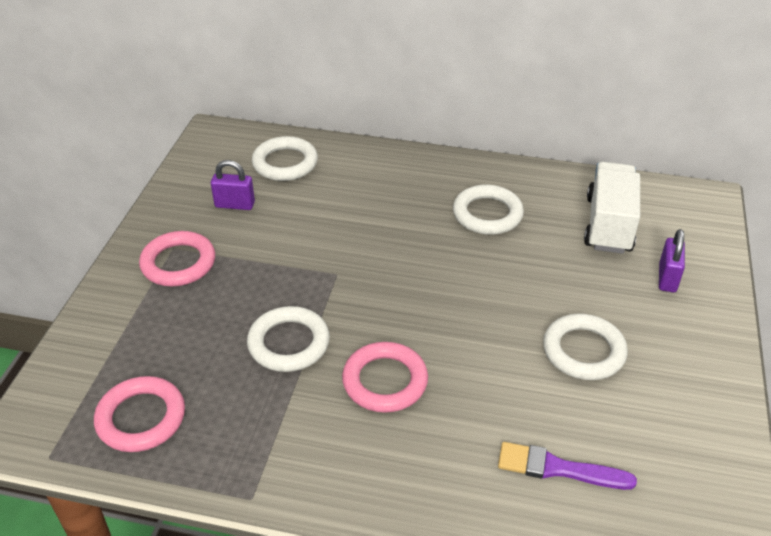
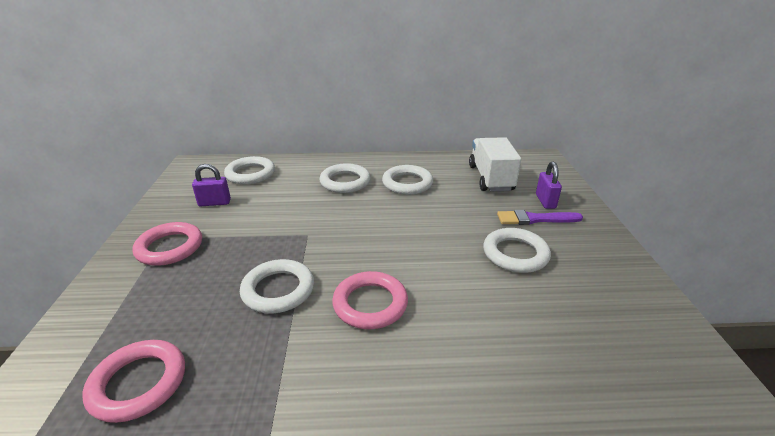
camera: 15 degrees left, 10 degrees down
(404, 197) = (345, 182): none -> white ring
(558, 468) = (542, 344): purple brush -> purple brush (535, 219)

